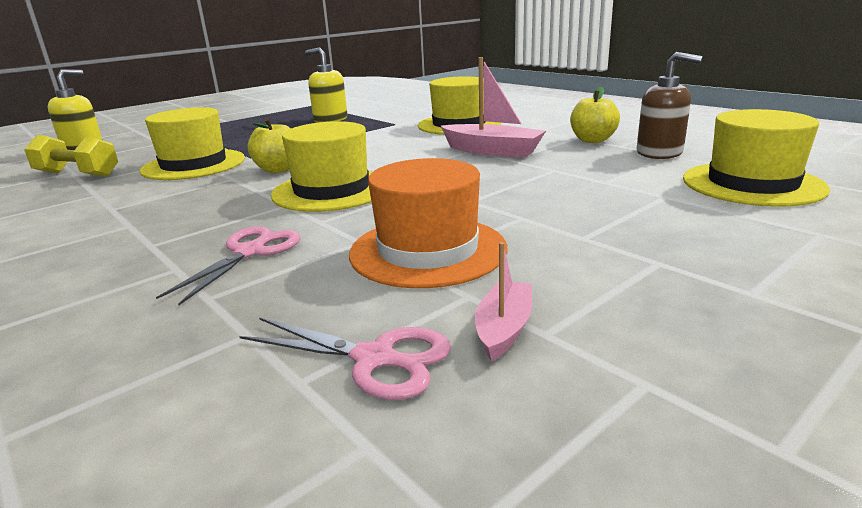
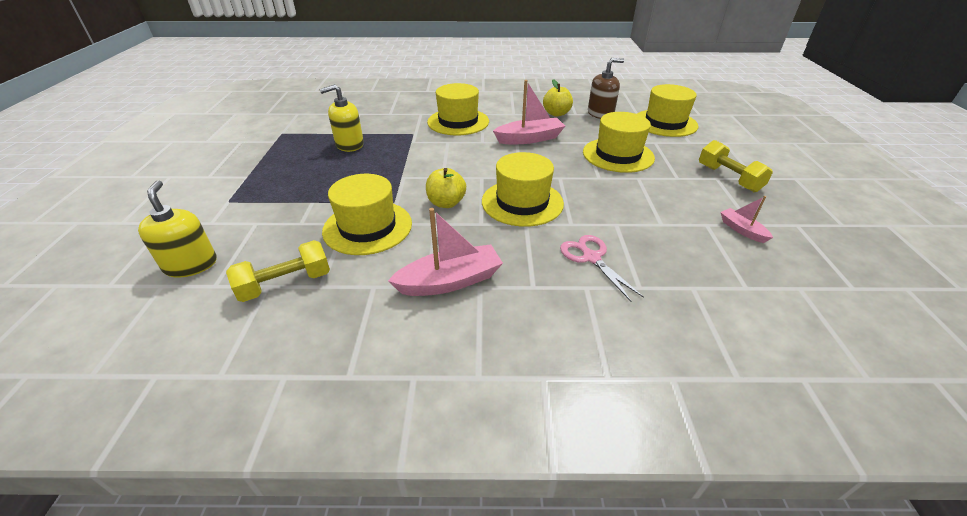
camera: 50 degrees left, 15 degrees up
(128, 213) = (450, 281): none -> pink boat
(374, 358) = (742, 265): pink scissors -> none
(428, 250) = (650, 213): orange hat -> none
(561, 191) = (618, 155): none -> yellow hat
(683, 271) = (728, 178): none -> yellow dumbbell

